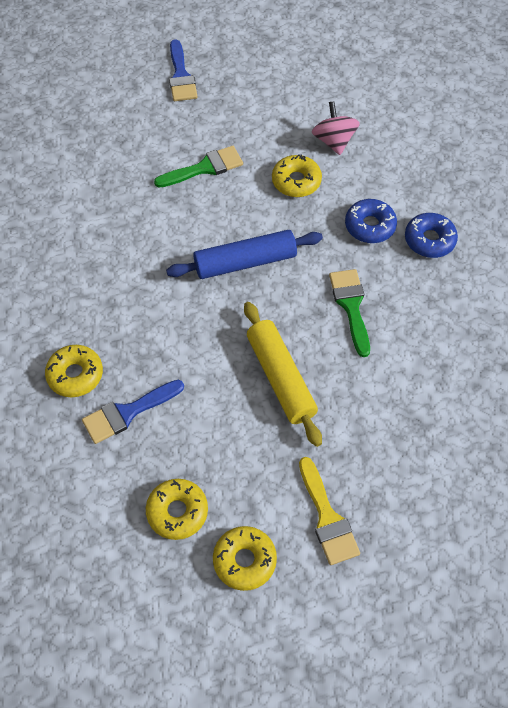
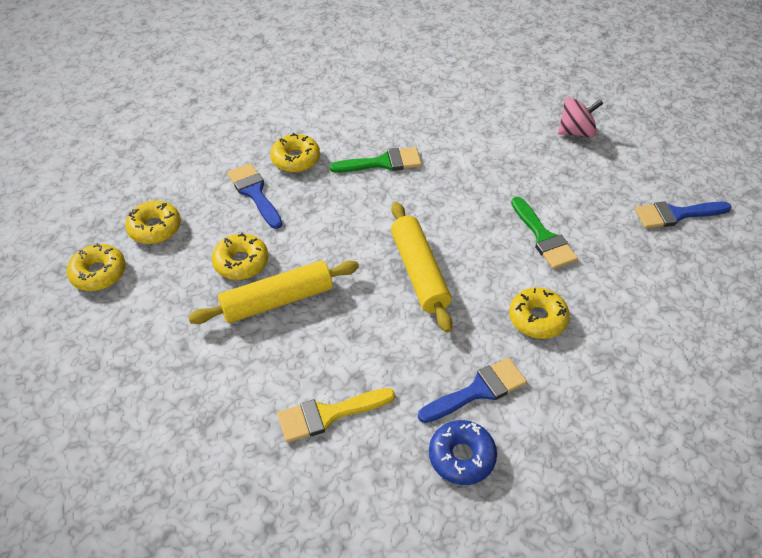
camera: 90 degrees right, 10 degrees down
(231, 415) = (241, 262): none -> yellow donut
(245, 262) = (419, 272): blue rolling pin -> yellow rolling pin
(327, 518) = (121, 334): yellow brush -> yellow brush (328, 414)
(334, 141) = (609, 358): pink spinning top -> pink spinning top (576, 132)
(351, 306) = (362, 365): green brush -> green brush (383, 163)
(370, 226) = (478, 390): blue donut -> blue brush

